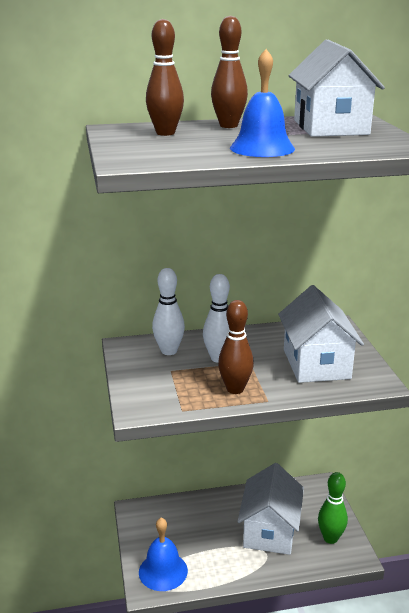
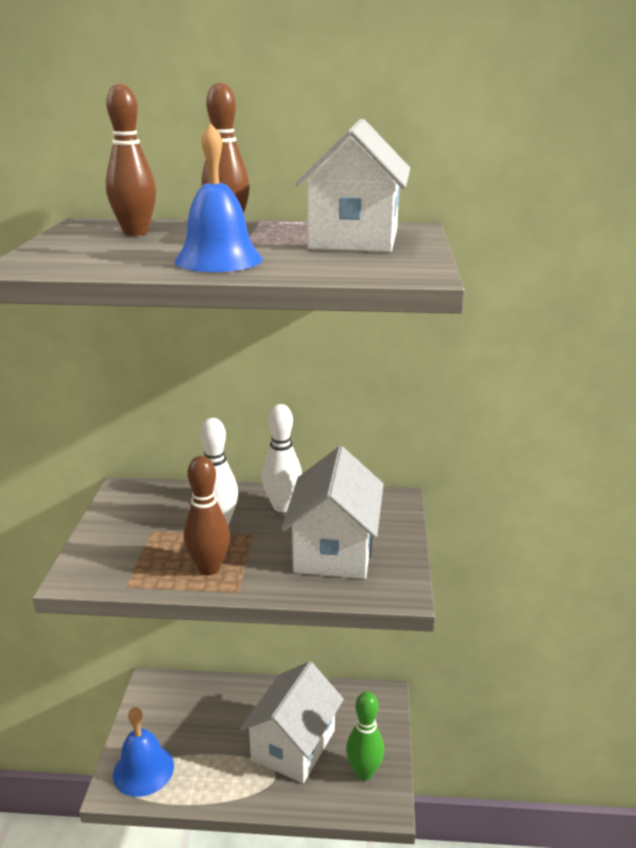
camera: 15 degrees right, 0 degrees up
(169, 351) = (168, 504): white bowling pin -> white bowling pin (282, 506)

